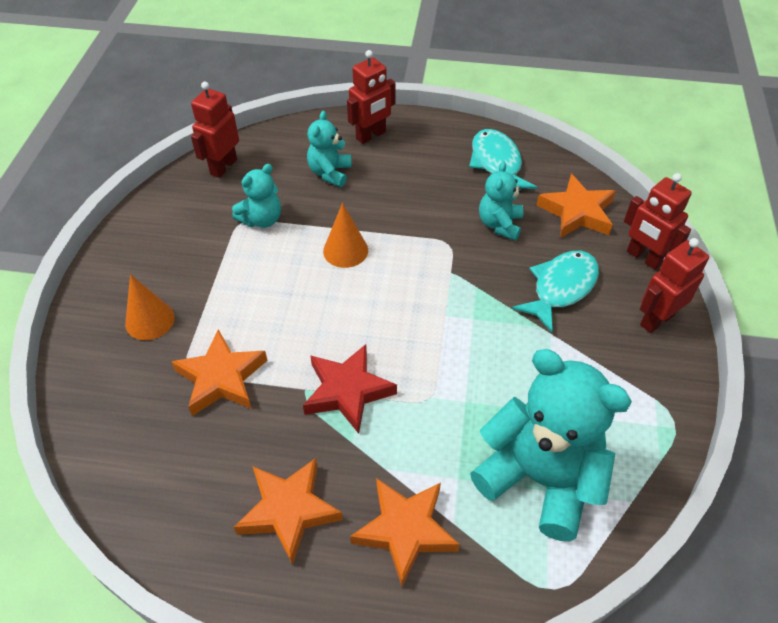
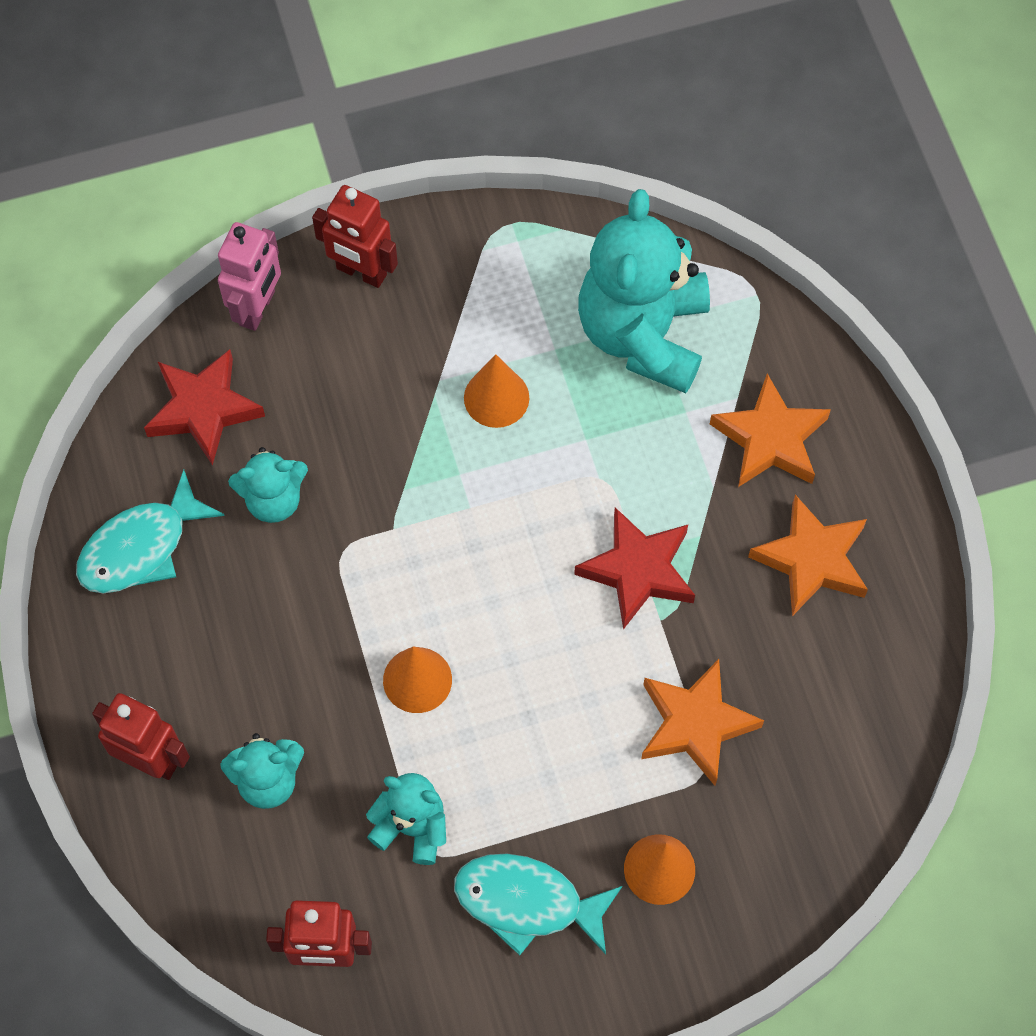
camera: 115 degrees left, 15 degrees up
(523, 360) = (496, 397): none -> orange cone
(561, 288) = (359, 389): turquoise fish -> turquoise fish (527, 902)
(577, 212) = (203, 409): orange star -> red star
(643, 258) = (257, 308): red robot -> pink robot

